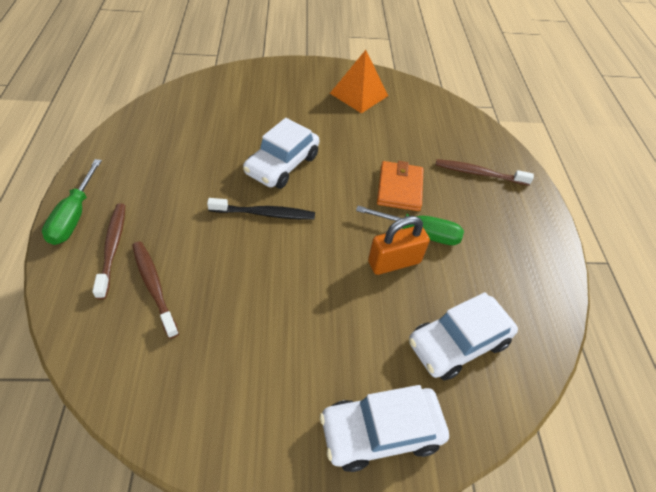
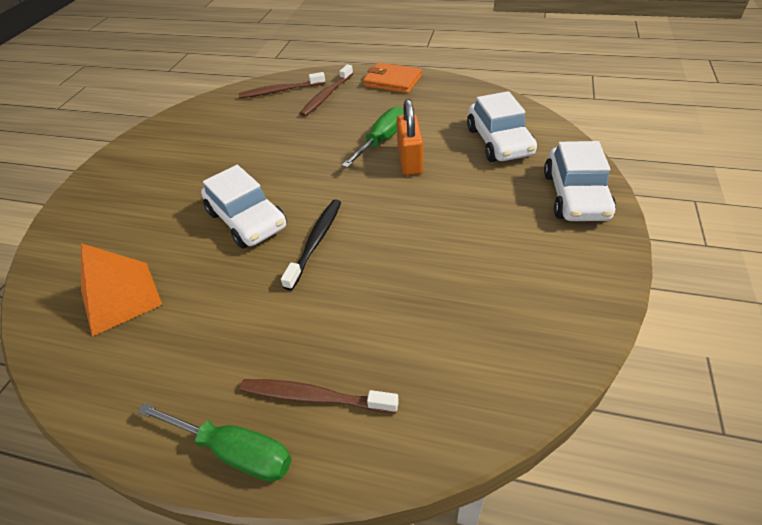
camera: 65 degrees left, 5 degrees down
(154, 286) = (391, 350): brown toothbrush -> brown toothbrush (280, 91)
(359, 94) = (171, 147): orange pyramid -> orange pyramid (120, 297)
(399, 188) = (323, 143): orange wallet -> orange wallet (392, 81)

